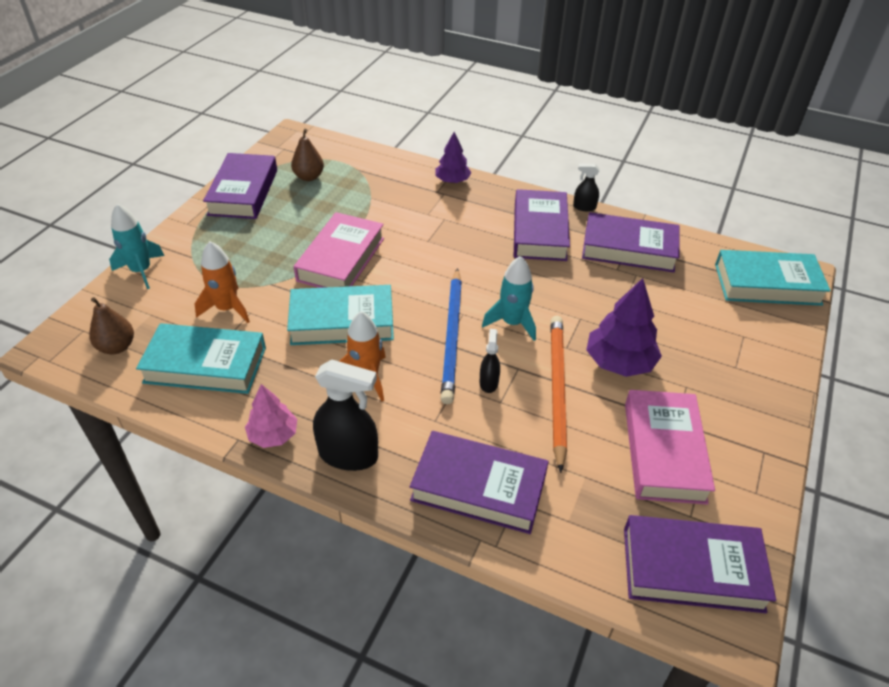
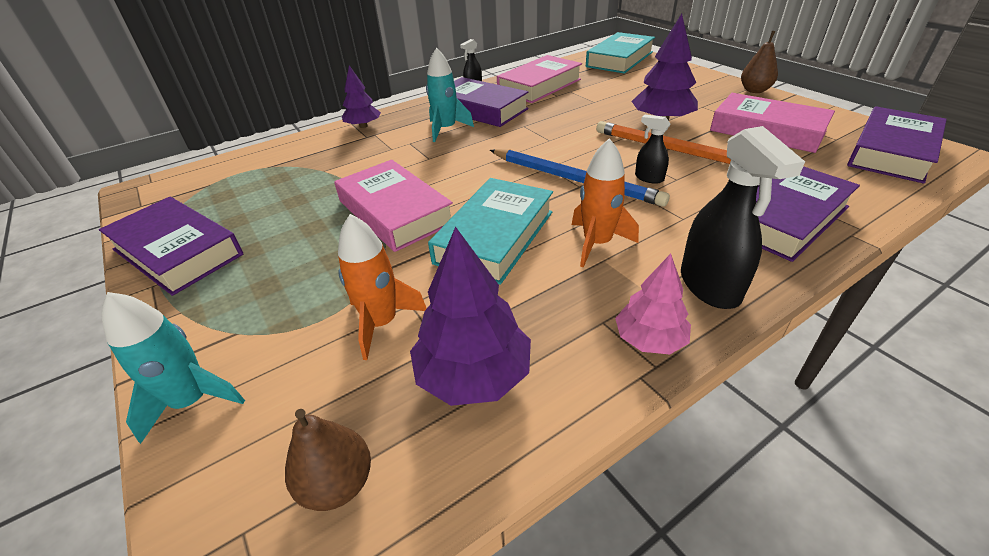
camera: 55 degrees left, 5 degrees down
(205, 365) = (473, 374): turquoise book -> purple tree
(309, 177) = (230, 198): brown pear -> brown pear (754, 90)
(348, 455) = (710, 286): black spray bottle -> black spray bottle turned 120 degrees clockwise
(512, 323) = (581, 148): turquoise rocket -> turquoise rocket (446, 129)
(629, 249) = (539, 86): purple book -> pink book

